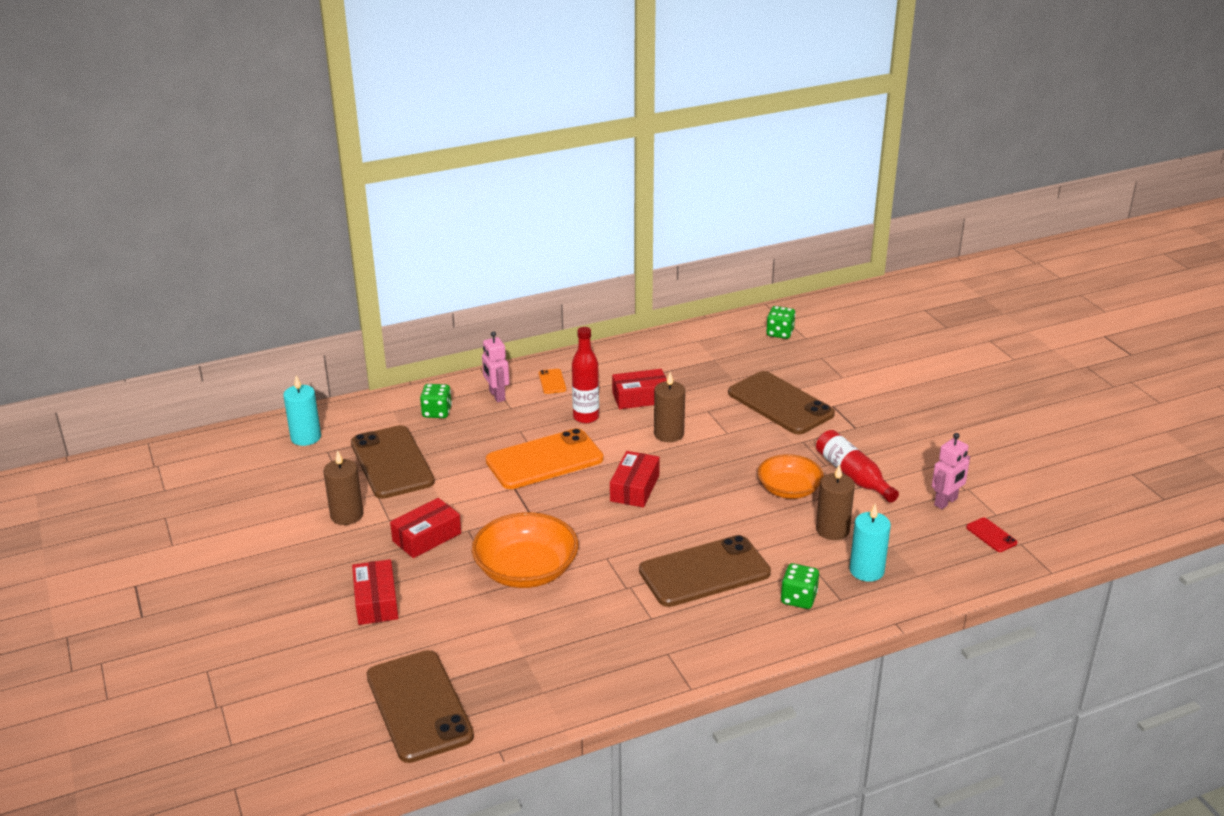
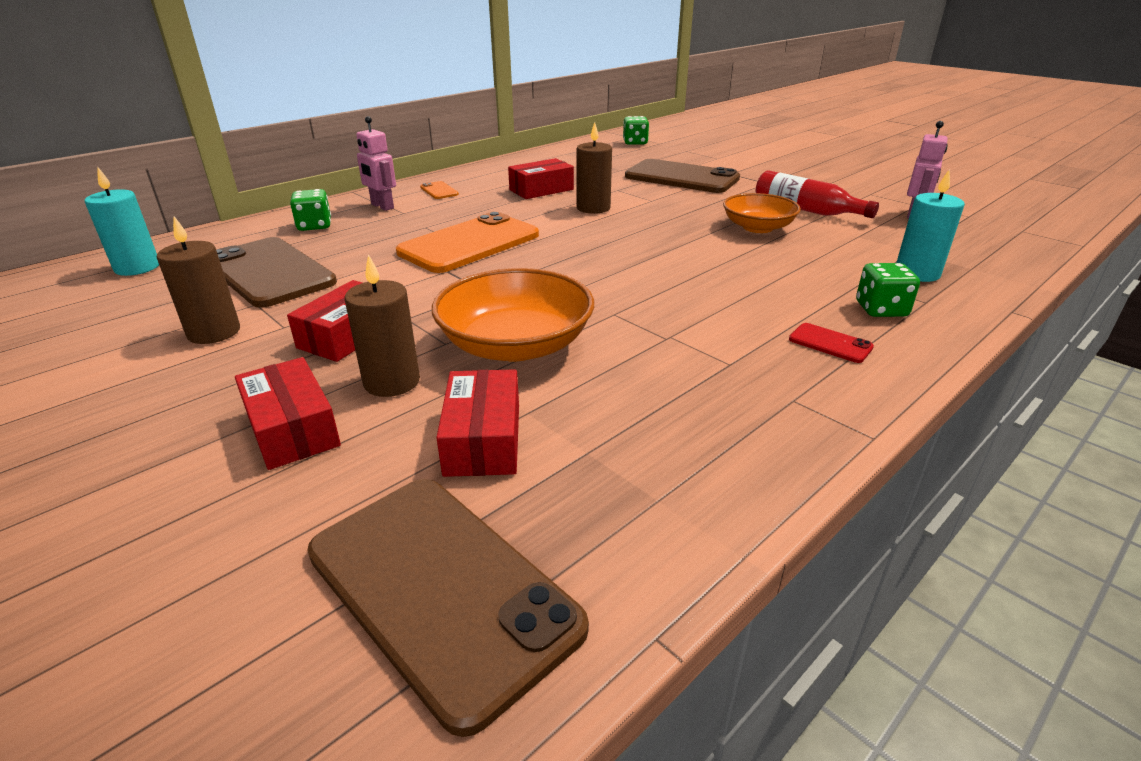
camera: 20 degrees left, 0 degrees up
(586, 417) = (494, 208): red bottle -> none
(635, 488) = (593, 250): red box -> red box (483, 439)
(704, 572) = (746, 305): brown phone -> none
(832, 530) = (839, 249): brown candle -> brown candle (392, 382)
(991, 535) = (988, 229): red phone -> red phone (830, 343)

